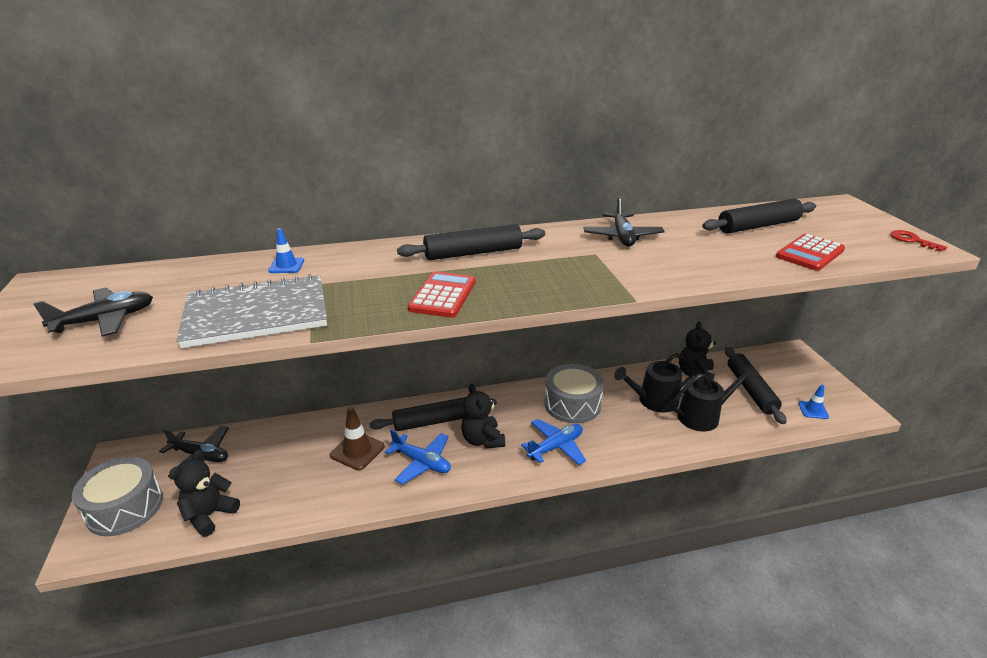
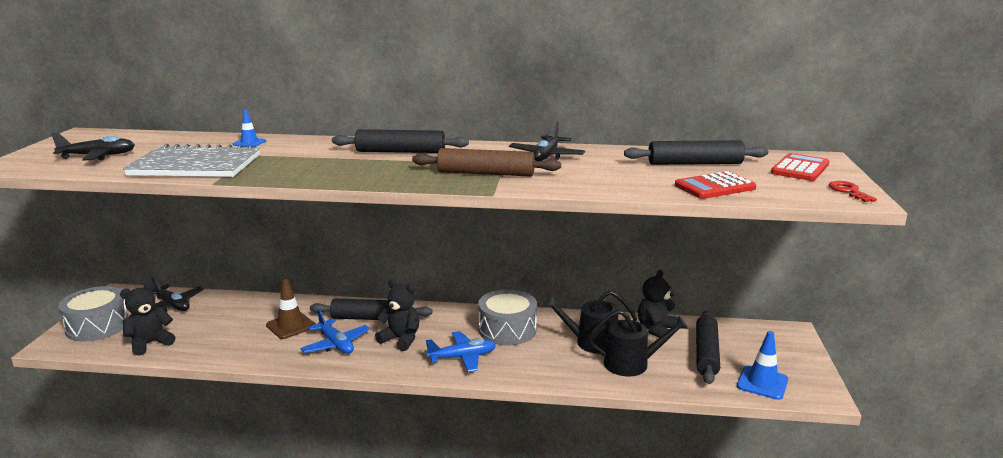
camera: 20 degrees right, 10 degrees down
(442, 295) = (340, 172): red calculator -> red calculator (800, 168)
(482, 440) = (401, 339): black teddy bear -> black teddy bear turned 120 degrees clockwise
(594, 271) = (486, 173): none -> brown rolling pin
(813, 410) = (762, 383): blue traffic cone -> blue traffic cone, size x1.61

